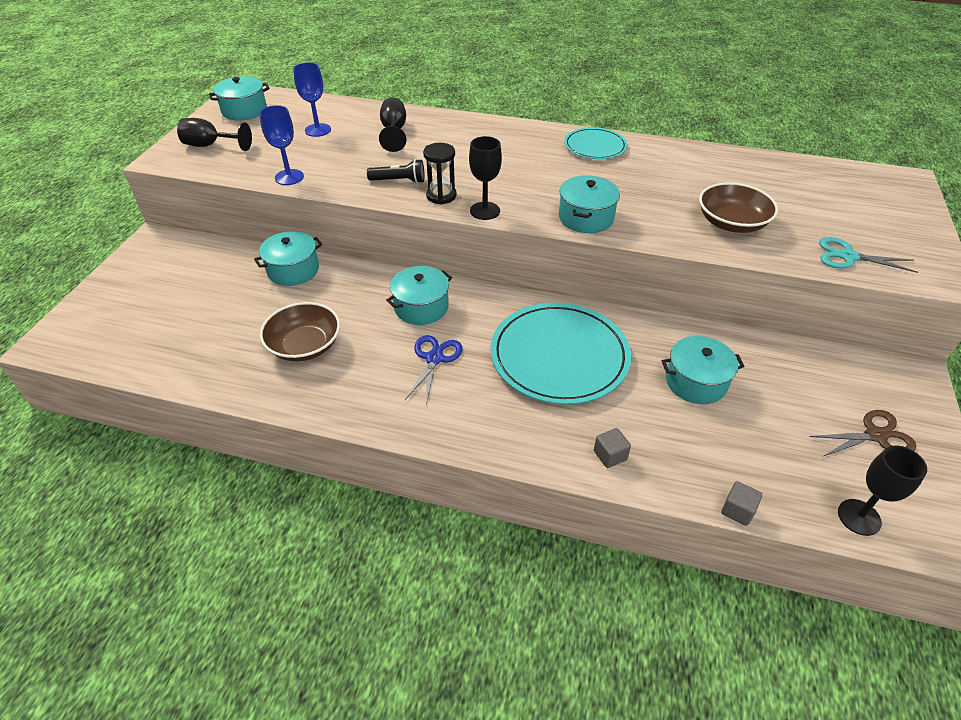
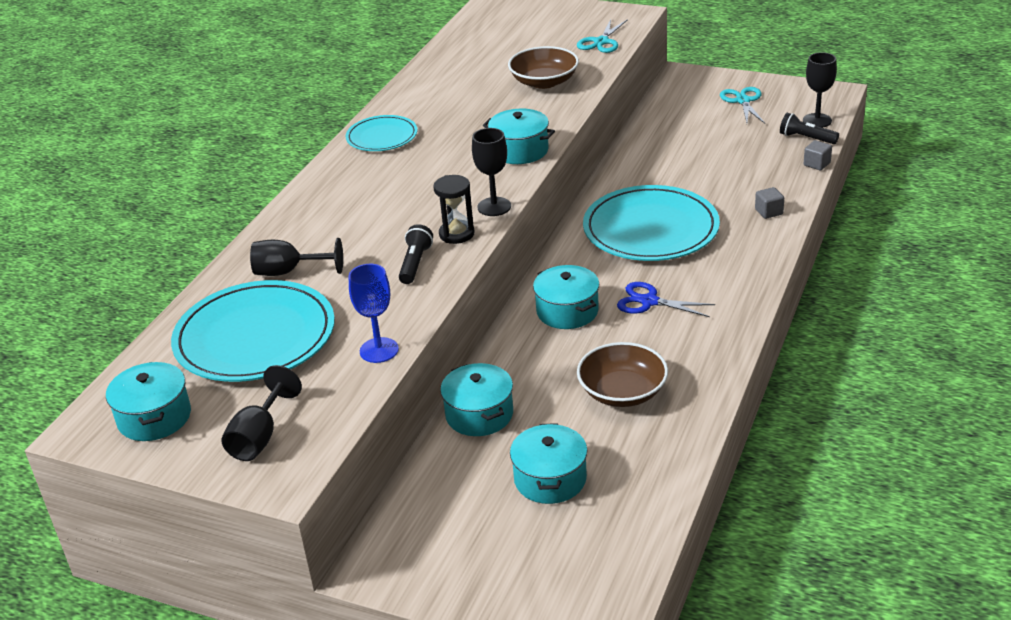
camera: 80 degrees left, 10 degrees down
(318, 130) = (255, 337): blue goblet -> turquoise plate
(696, 382) = (686, 164): turquoise pot -> turquoise pot (550, 479)
(803, 502) = (806, 138): none -> black flashlight
(876, 435) = (743, 101): brown scissors -> turquoise scissors

